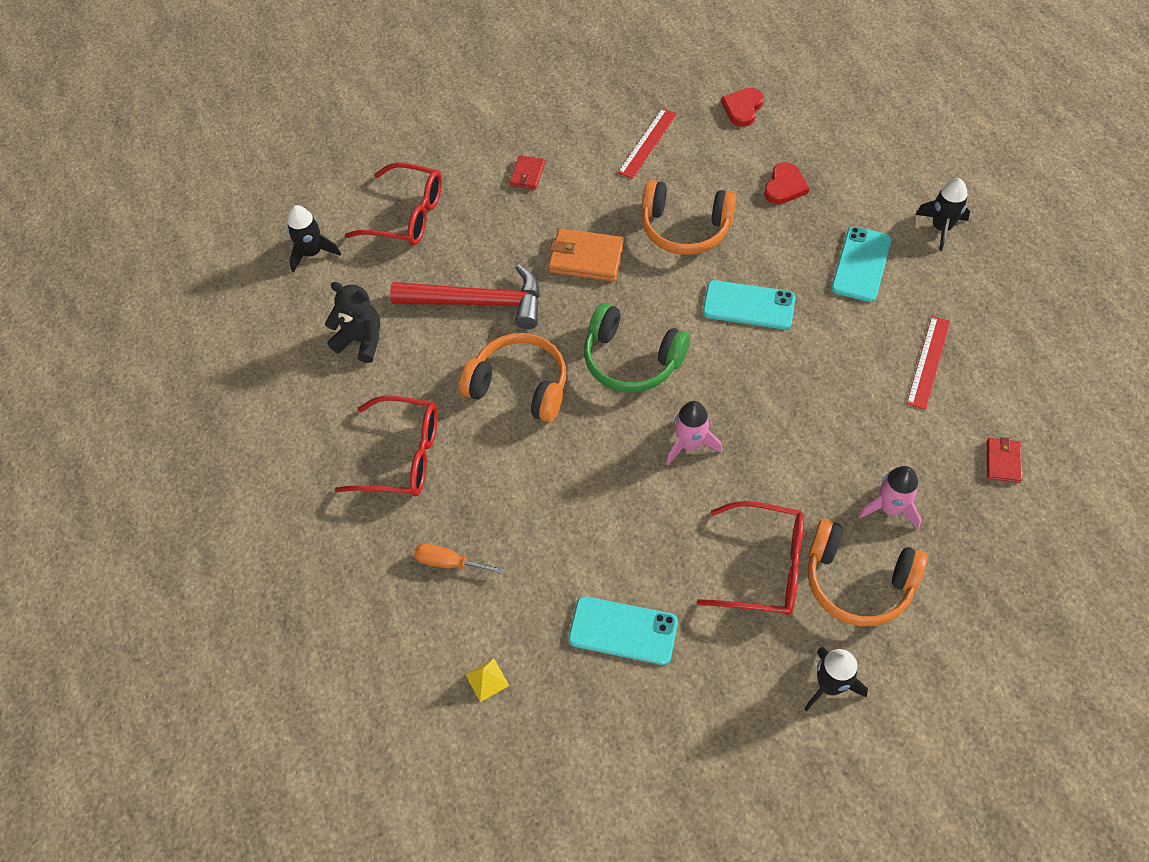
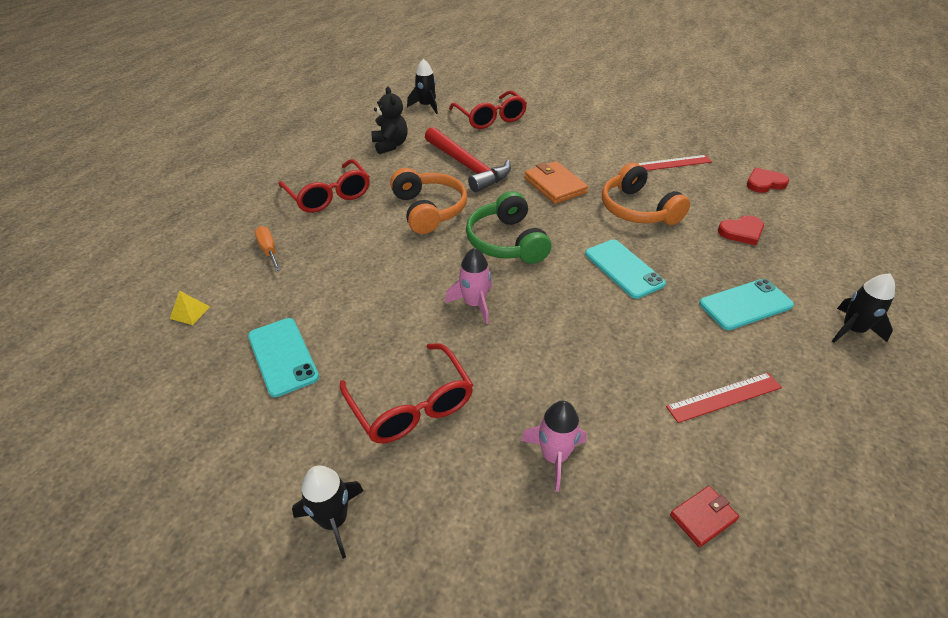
camera: 45 degrees right, 15 degrees down
(527, 174) = (578, 137): red wallet -> none
(858, 581) = (458, 477): orange headphones -> none

